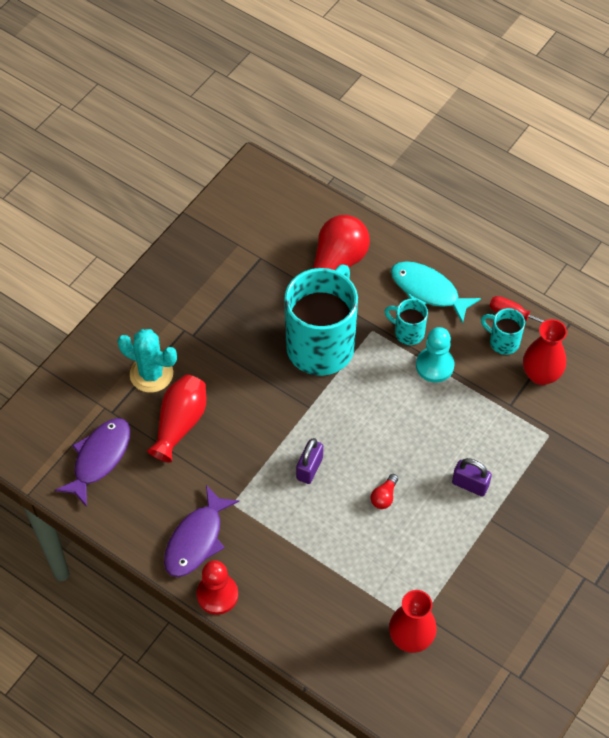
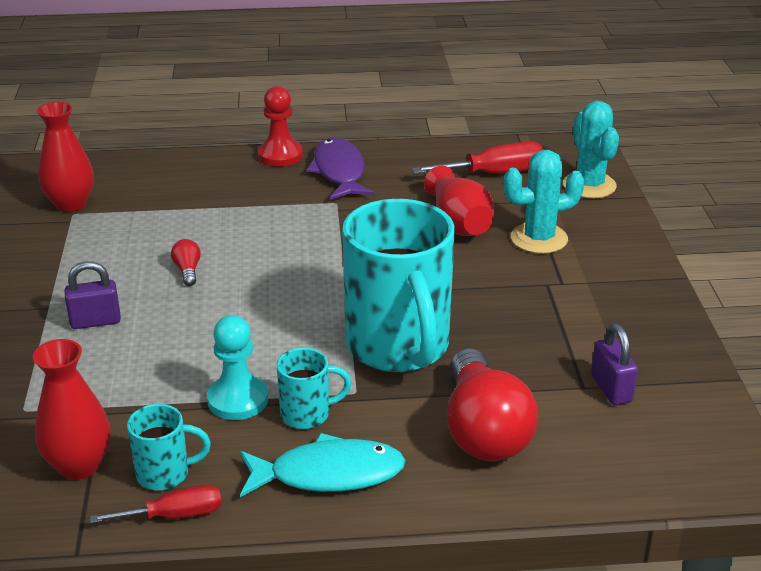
camera: 140 degrees right, 25 degrees down
(58, 400) = (589, 185): none -> turquoise cactus
(99, 458) = (494, 173): purple fish -> red screwdriver
(309, 468) = (290, 253): purple padlock -> purple padlock (611, 389)

